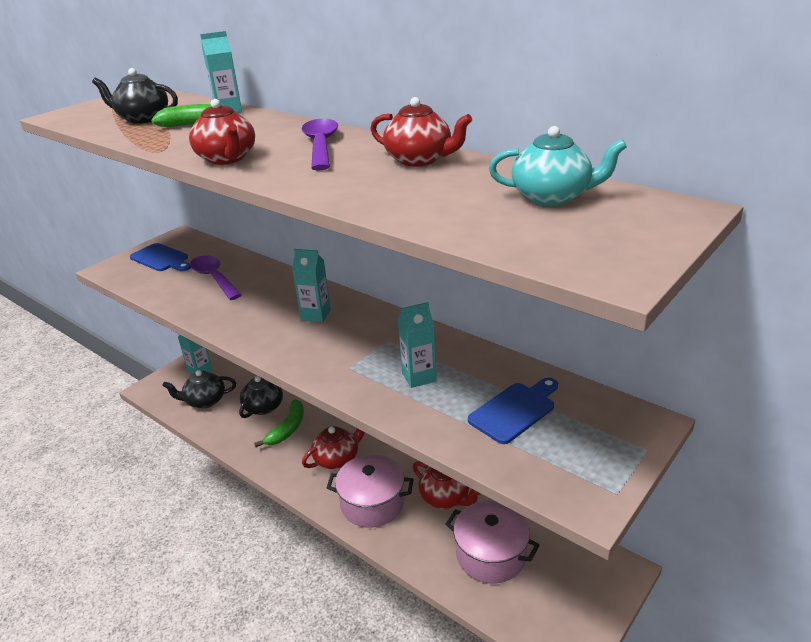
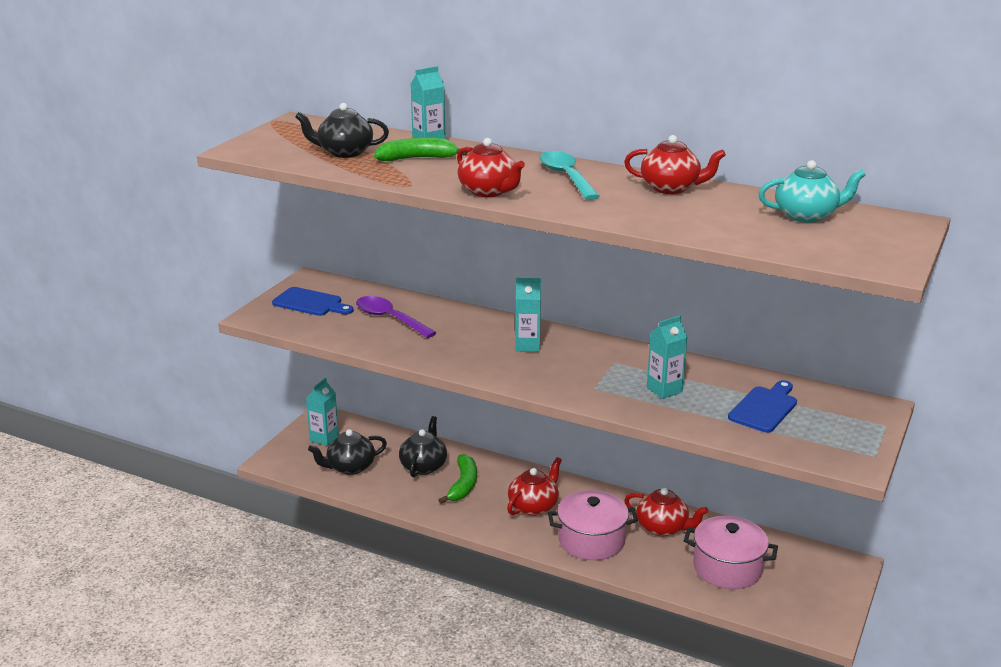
camera: 15 degrees left, 5 degrees down
(321, 145) = (566, 177): purple spoon -> turquoise spoon

